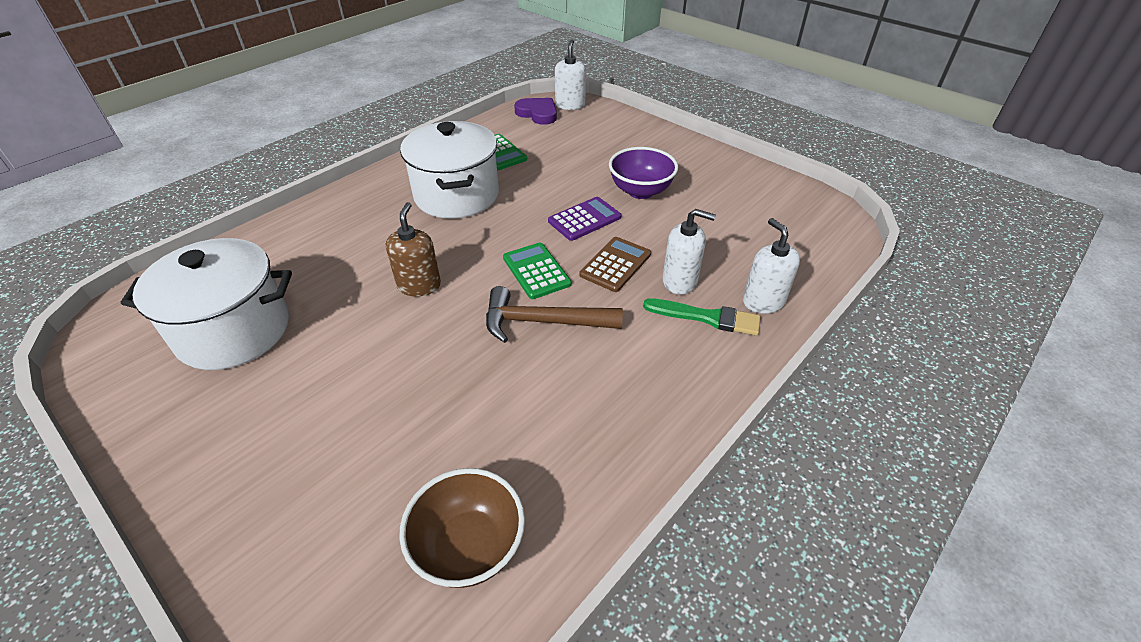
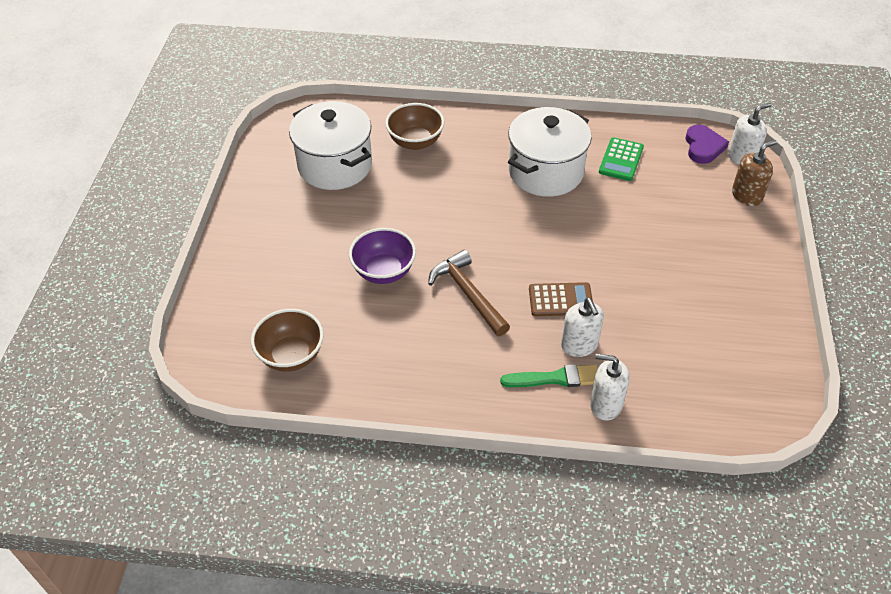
camera: 55 degrees right, 5 degrees up
(299, 252) = (415, 142): none -> brown bowl
(419, 285) = (442, 215): brown soap dispenser -> brown soap dispenser (746, 196)
(536, 271) = (511, 262): green calculator -> none
(584, 219) = (593, 255): purple calculator -> none
(640, 191) = (666, 268): purple bowl -> purple bowl (384, 272)
(707, 317) = (555, 378): green brush -> green brush turned 75 degrees counterclockwise
(763, 301) = (605, 404): white soap dispenser -> white soap dispenser turned 105 degrees counterclockwise

